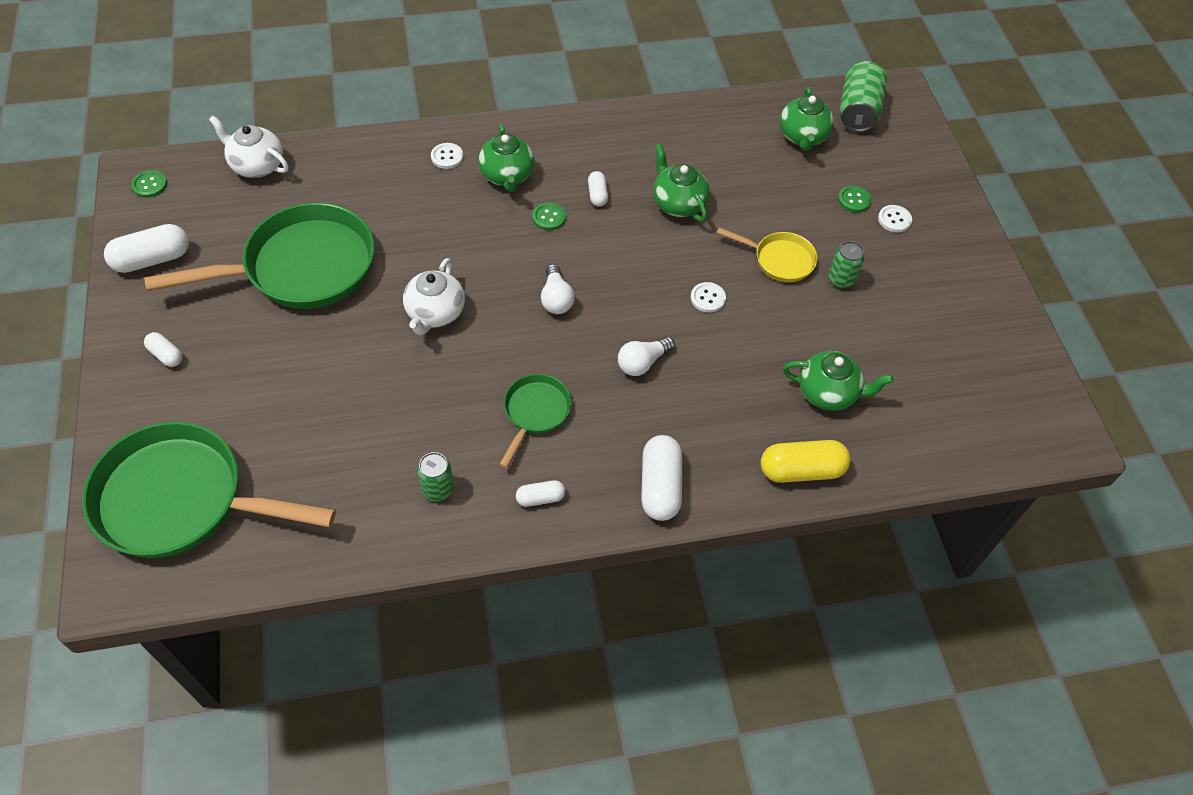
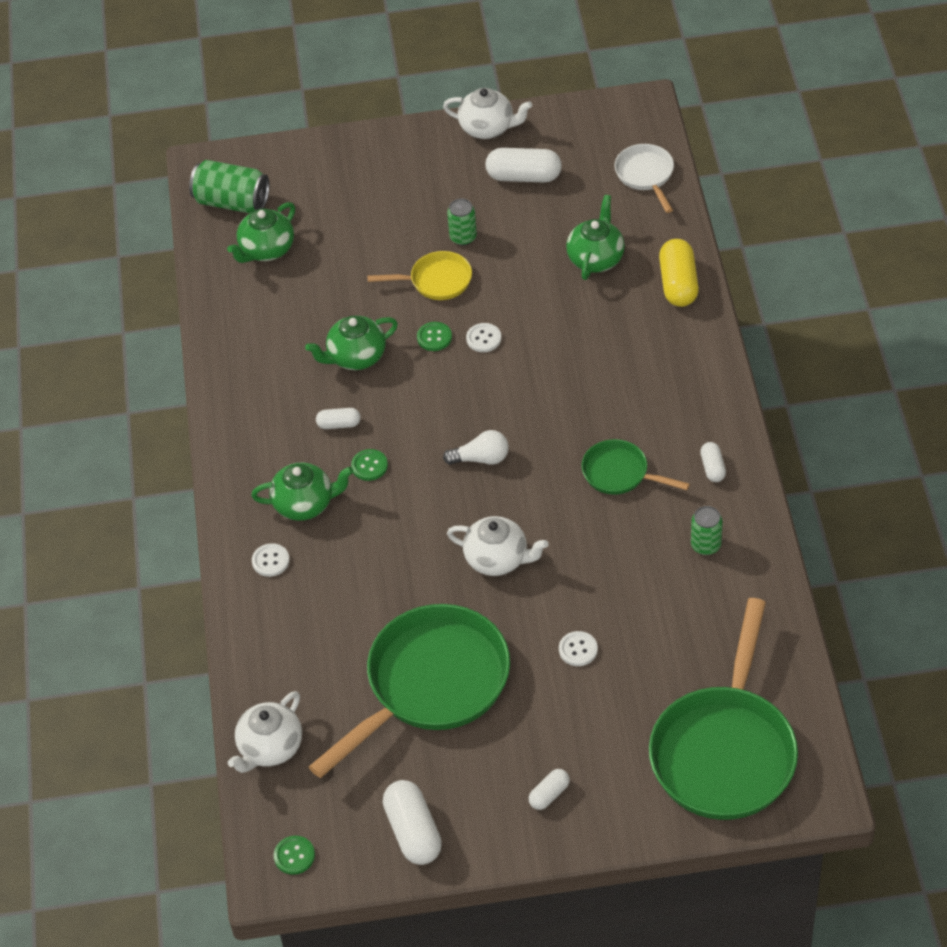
camera: 80 degrees left, 5 degrees down
(301, 267) = (431, 684): green pan -> green pan turned 60 degrees clockwise
(642, 363) = (561, 391): white light bulb -> none
(660, 486) = (697, 382): white capsule -> white capsule (524, 176)
(779, 260) = (436, 281): yellow pan -> yellow pan turned 60 degrees clockwise
(802, 137) = (266, 250): green teapot -> green teapot turned 120 degrees clockwise
(854, 200) = (360, 217): green button -> green button (434, 337)
(894, 219) = (388, 190): white button -> white button (578, 649)
(961, 441) = (645, 175): none -> white pan
(999, 297) = (488, 128): none -> white teapot

